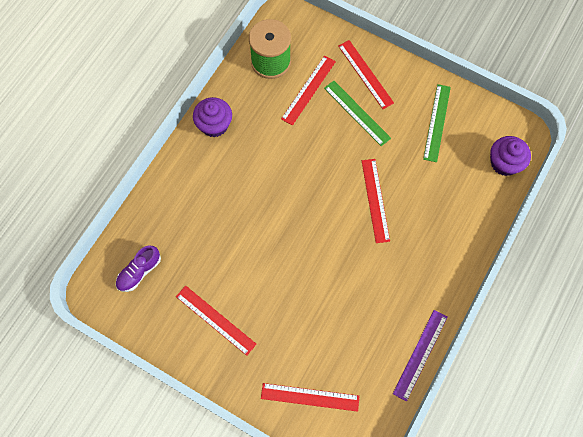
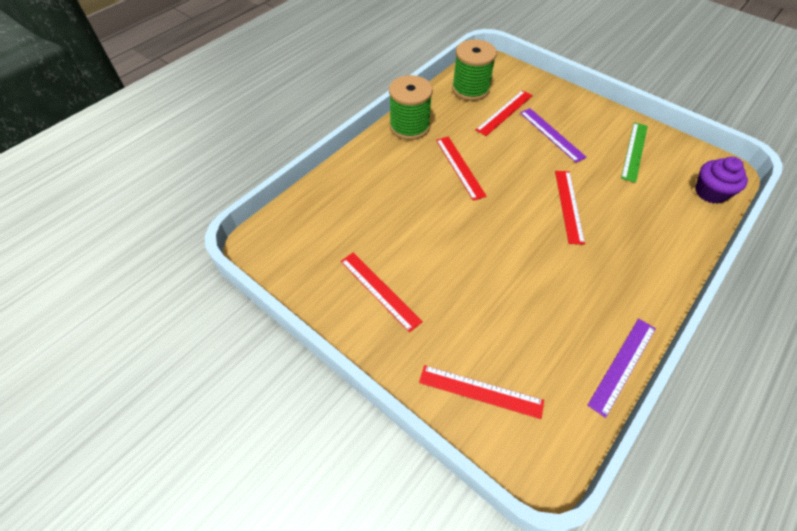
camera: 10 degrees right, 15 degrees down
(139, 272) = (307, 233): purple shoe -> none
(214, 125) = (409, 126): purple cupcake -> green spool
(357, 113) = (551, 134): green ruler -> purple ruler
(365, 74) = (561, 107): red ruler -> red ruler (460, 167)

